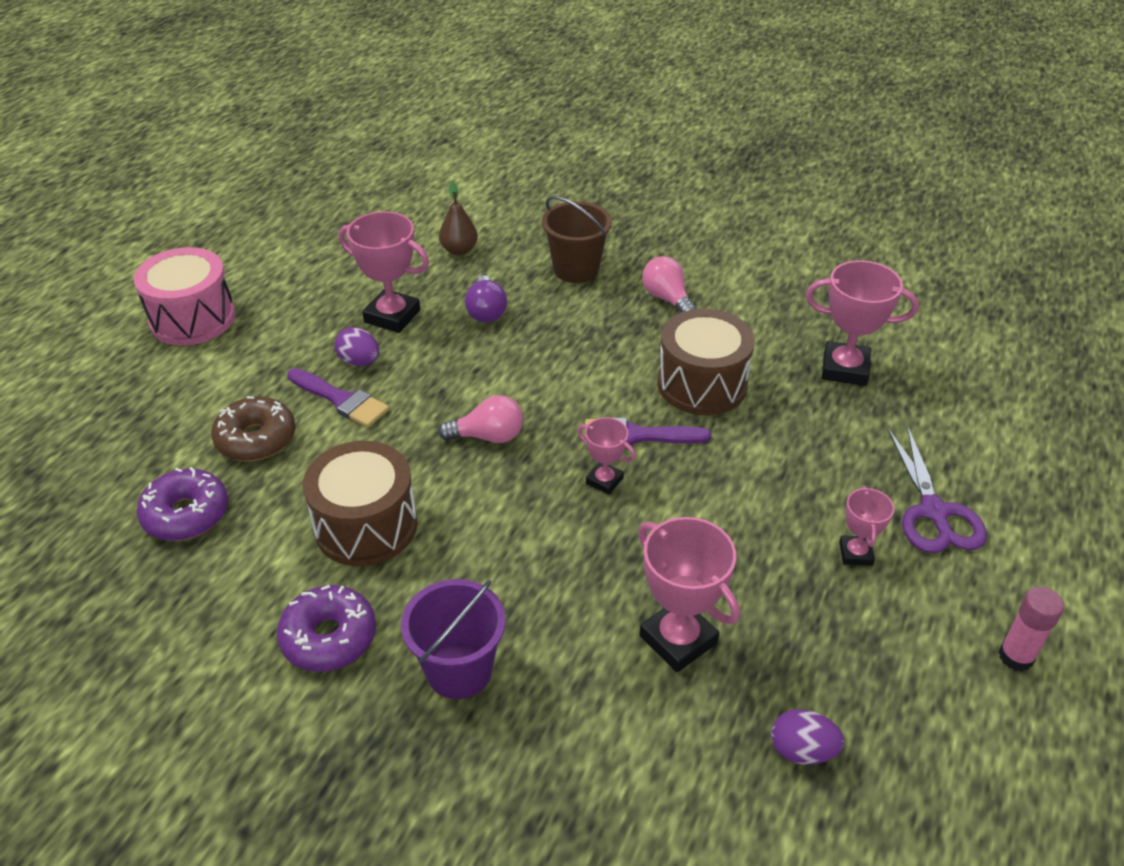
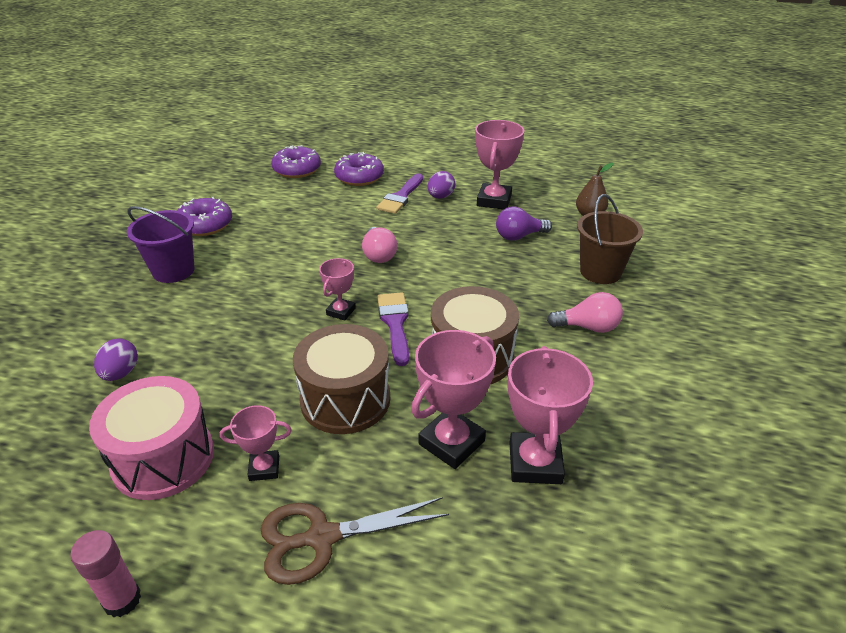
camera: 80 degrees right, 5 degrees down
(192, 318) = (460, 140): pink drum -> pink drum (163, 458)
(256, 439) = (359, 177): brown donut -> purple donut
(366, 526) = (290, 222): brown drum -> brown drum (345, 399)
(667, 299) = (588, 327): pink light bulb -> pink light bulb turned 45 degrees clockwise
(678, 639) = (182, 360): pink trophy -> pink trophy (451, 442)
(802, 750) = (67, 432): purple egg -> purple egg (121, 373)
(934, 512) = (322, 538): purple scissors -> brown scissors

